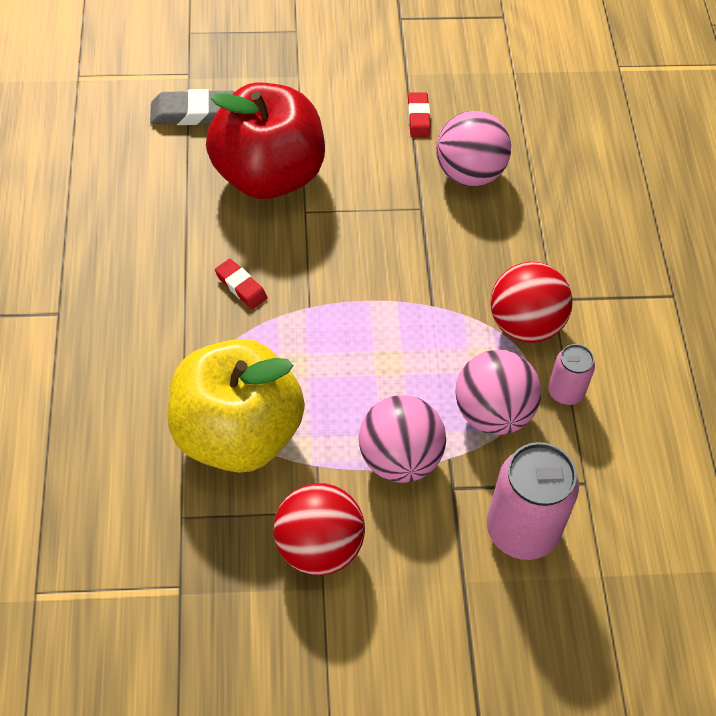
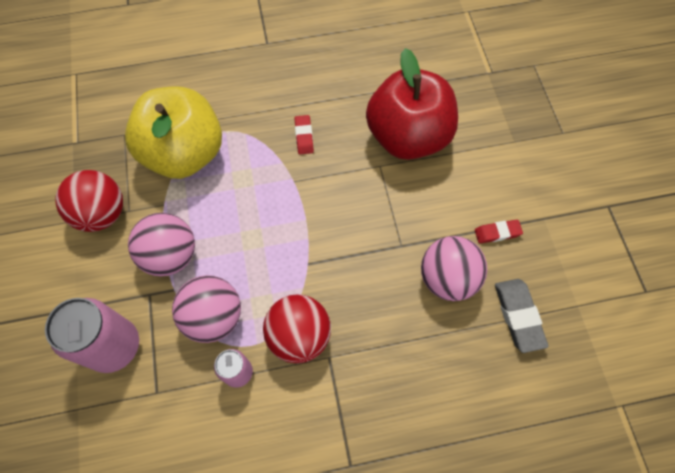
camera: 85 degrees right, 10 degrees up
(193, 112) = (454, 81): grey eraser -> grey eraser (518, 316)
(241, 286) = (304, 136): red eraser -> red eraser turned 45 degrees counterclockwise

